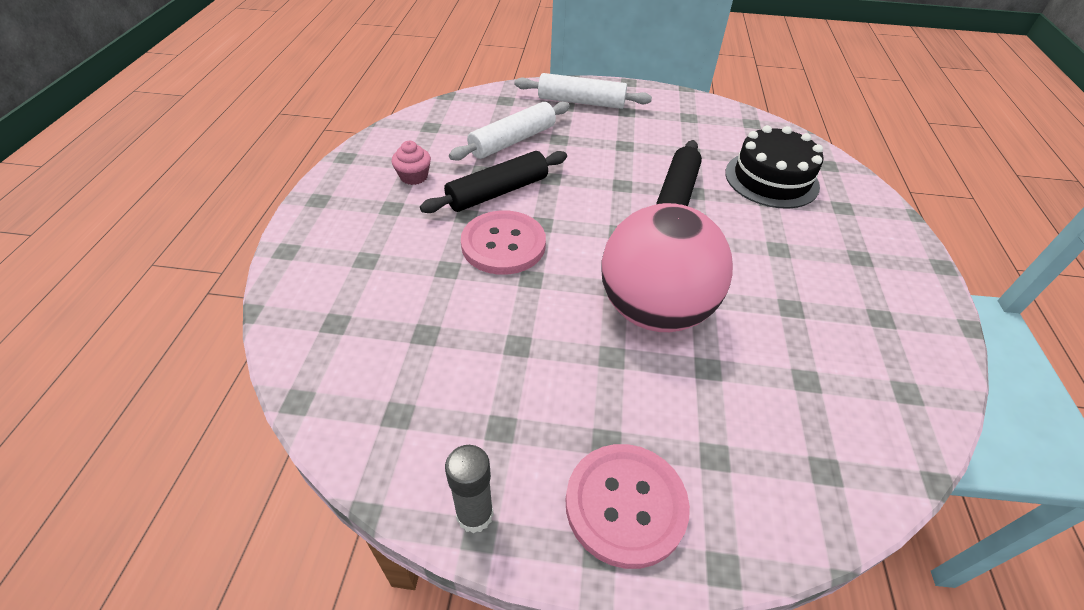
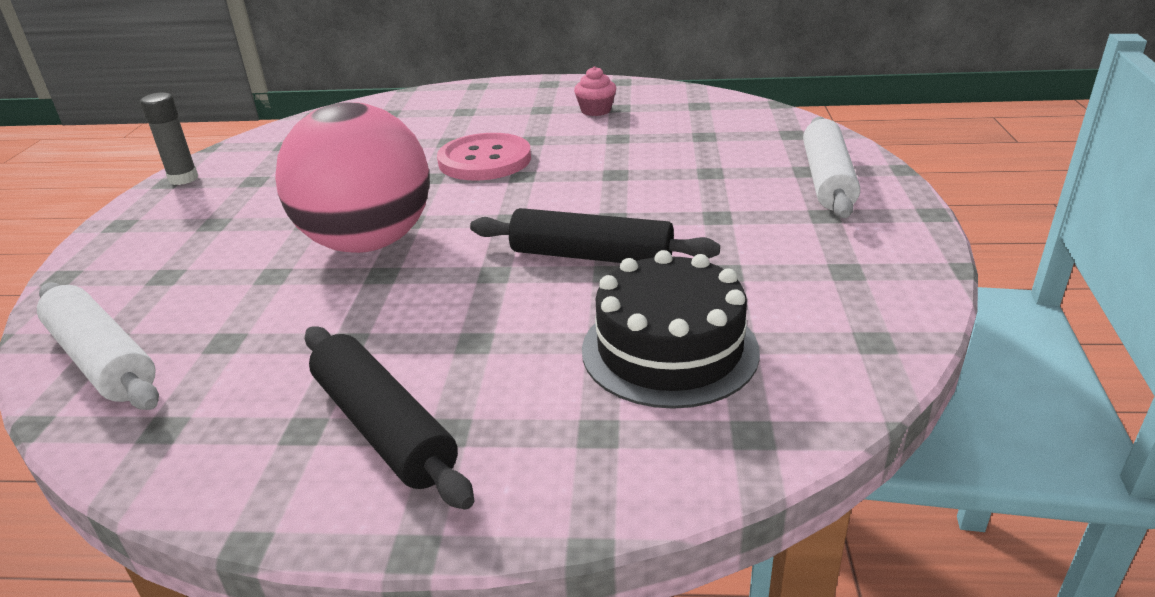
camera: 90 degrees right, 15 degrees down
(498, 192) = (577, 149): black rolling pin -> black rolling pin (383, 427)
(513, 141) = (690, 147): white rolling pin -> white rolling pin (102, 360)
(625, 505) = (149, 233): pink button -> none

